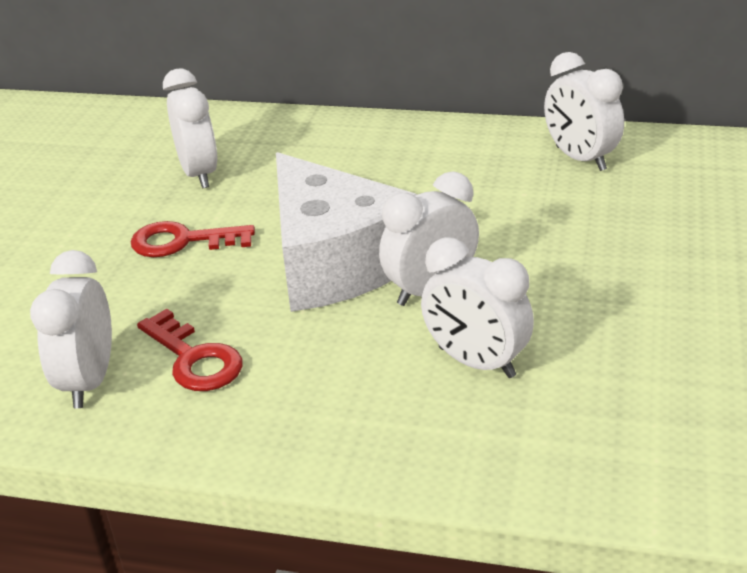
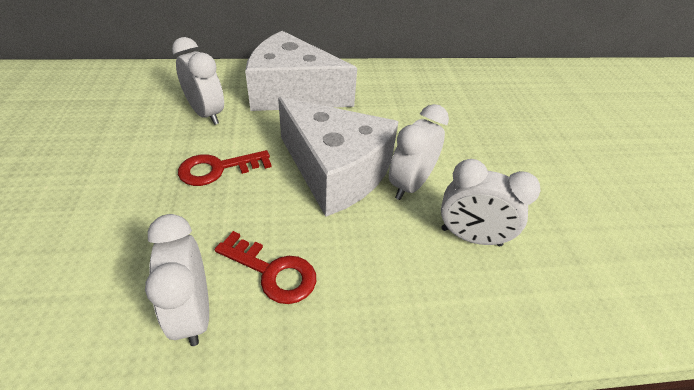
camera: 25 degrees left, 10 degrees up
(331, 156) = (292, 93): none -> white cheese
(580, 159) = (441, 83): white clock -> none

